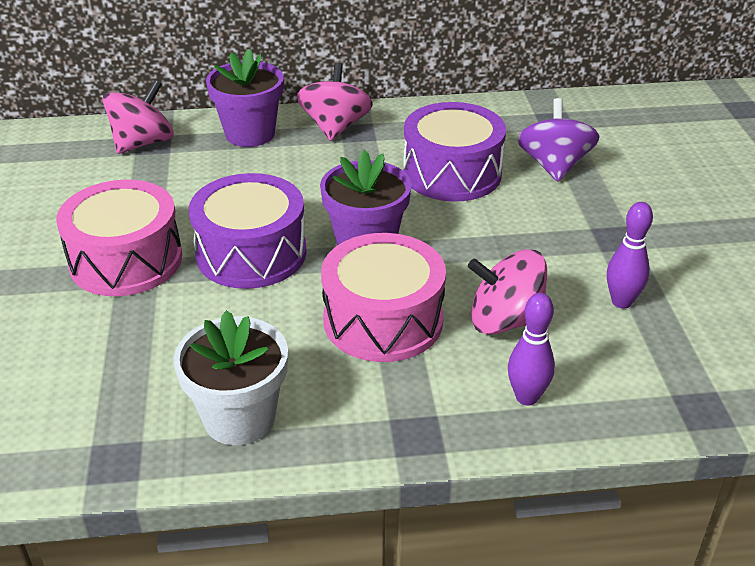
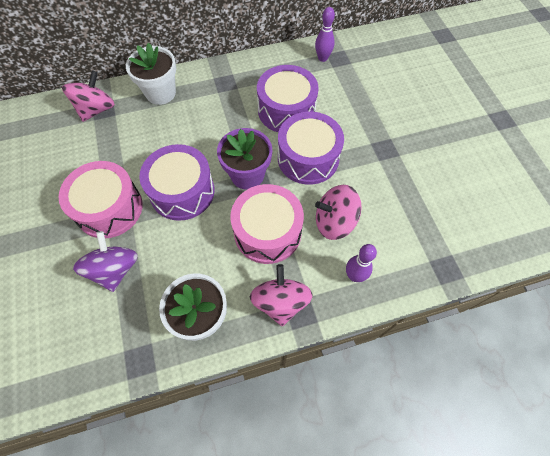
camera: 10 degrees left, 25 degrees up
(250, 134) = (160, 93): purple flower pot -> white flower pot
(335, 127) = (211, 81): pink spinning top -> pink spinning top (280, 302)
(476, 235) = (308, 158): none -> purple drum
(554, 166) = (343, 96): purple spinning top -> purple spinning top (115, 269)
(621, 302) = (395, 198): purple bowling pin -> purple bowling pin (322, 58)

